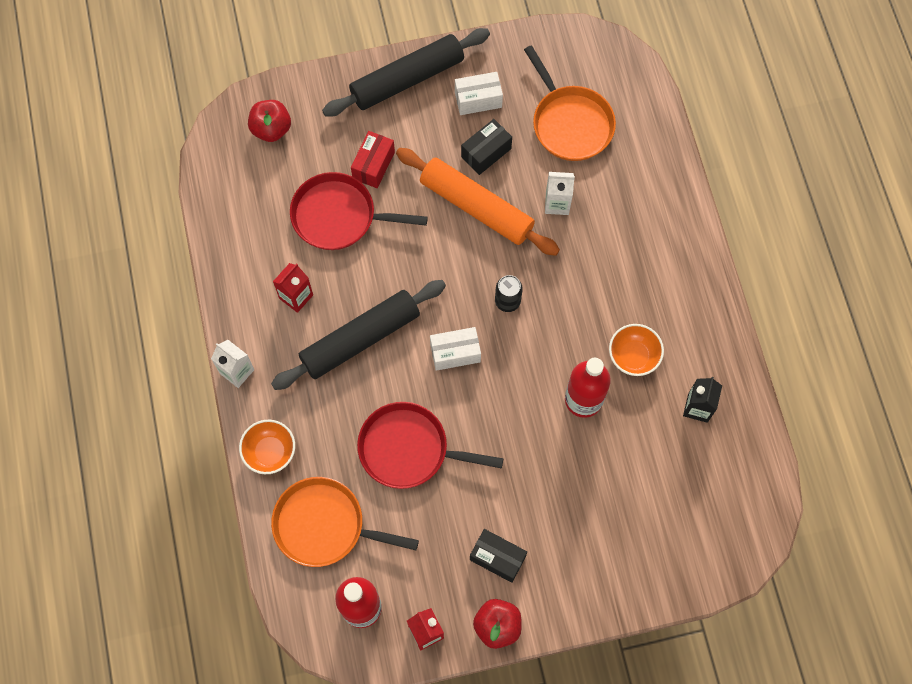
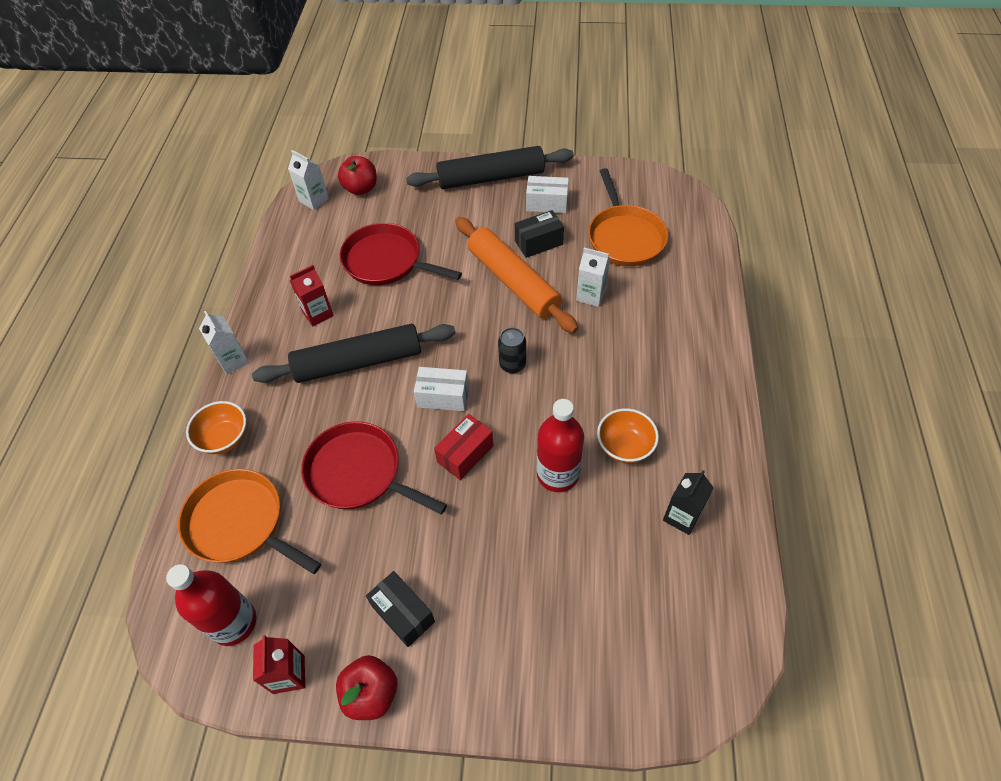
camera: 20 degrees right, 15 degrees down
(226, 157) = (314, 200): none -> white carton
(373, 165) = (434, 231): red box -> red box (465, 454)

